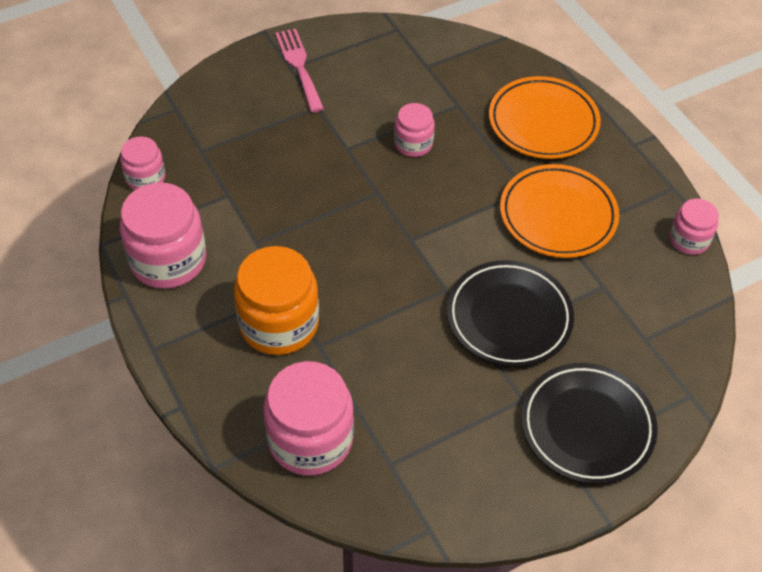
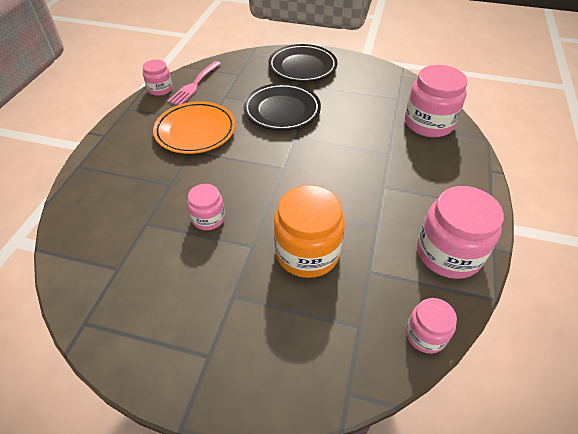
camera: 135 degrees left, 5 degrees down
(279, 324) = (402, 174): orange jar -> orange jar (307, 252)
(299, 66) = (200, 351): pink fork -> pink fork (194, 85)
(543, 123) = (122, 177): orange plate -> none

